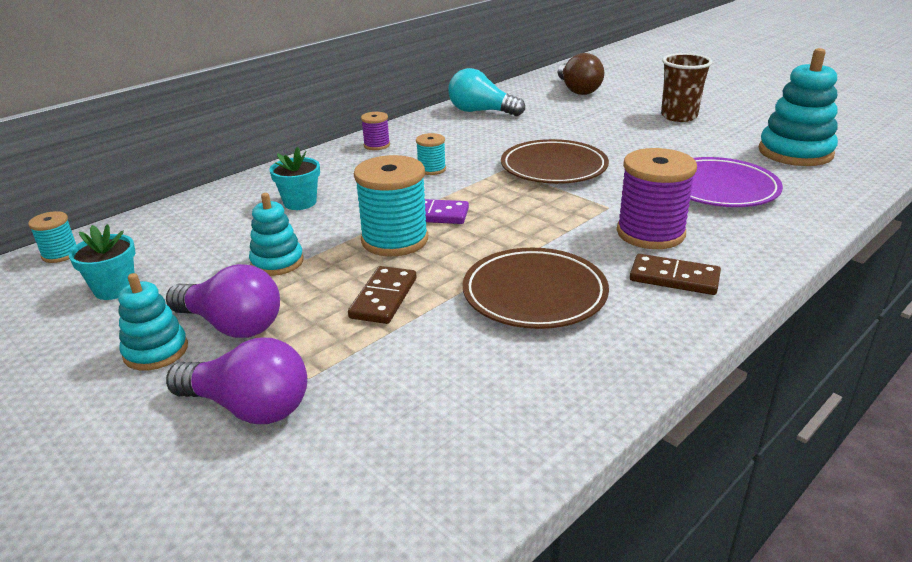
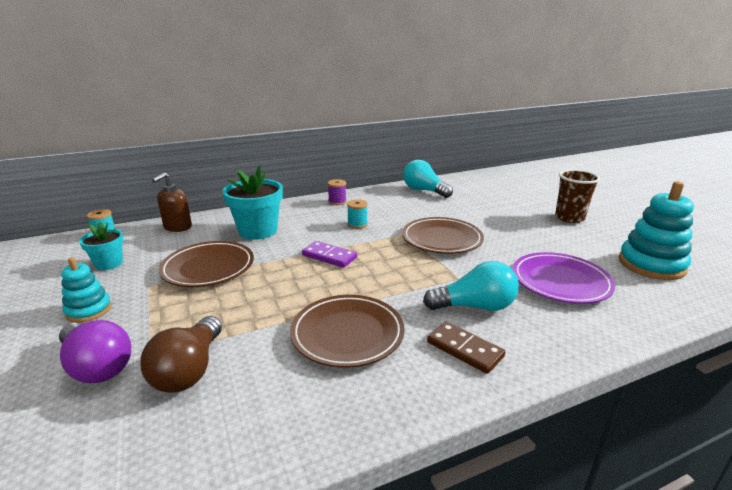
camera: 20 degrees right, 5 degrees down
(170, 221) = (177, 227): none -> brown soap dispenser
(231, 325) = (143, 304): purple light bulb -> none
(277, 262) = (208, 268): turquoise stacking toy -> brown plate
(300, 202) = (258, 231): turquoise flower pot -> turquoise flower pot, size x1.73
(383, 298) = (246, 309): brown domino -> none
(395, 240) = (290, 269): turquoise spool -> none
(577, 90) = (505, 186): brown light bulb -> brown light bulb (189, 370)
(650, 233) = (474, 306): purple spool -> turquoise light bulb

